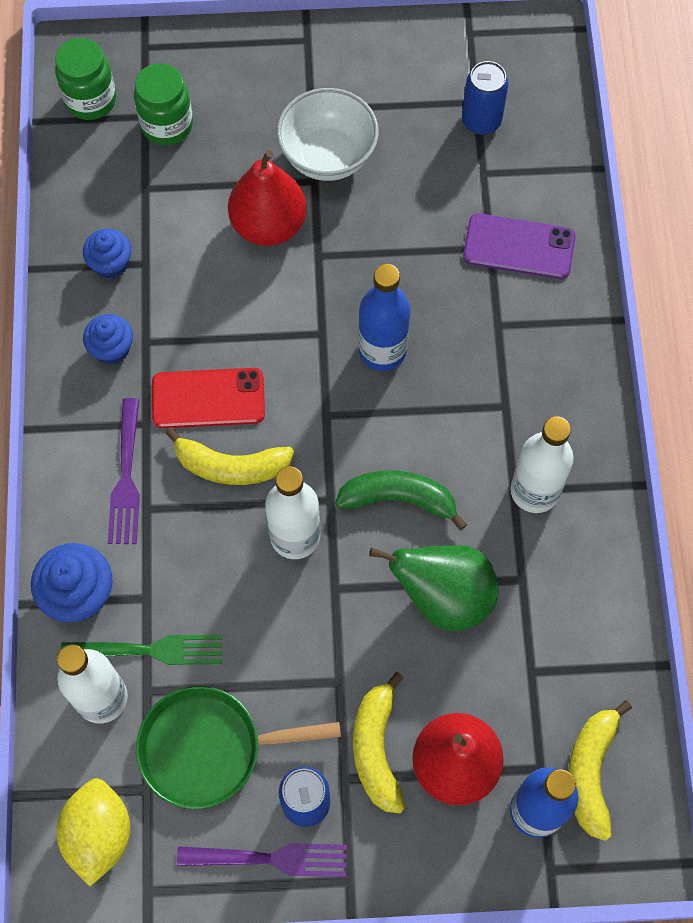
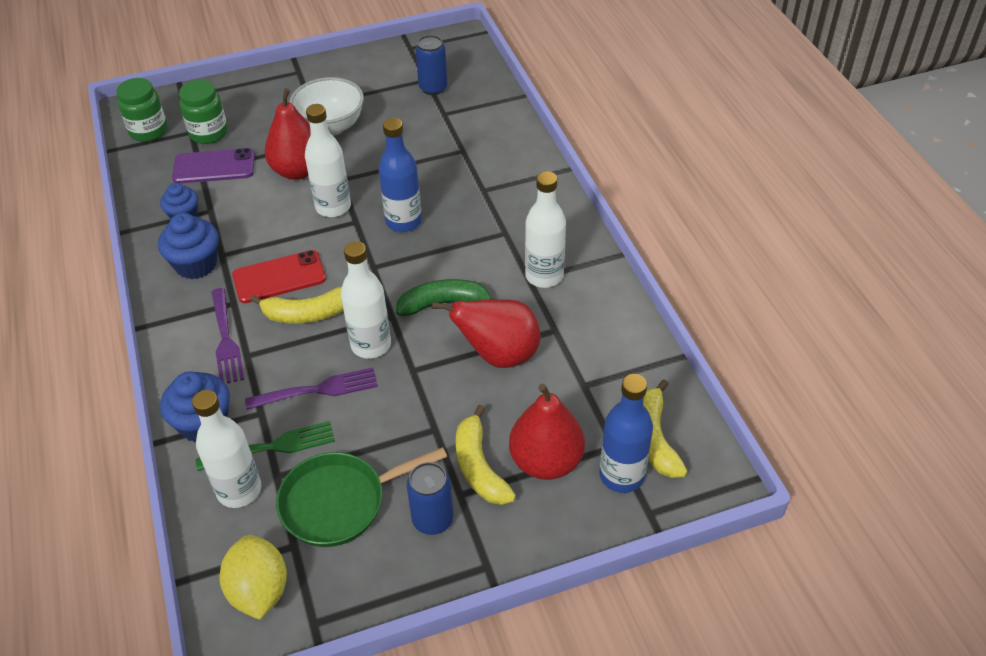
camera: 15 degrees left, 20 degrees down
(112, 349) = (196, 264): blue cupcake -> blue cupcake, size x1.51
(270, 859) = (414, 568): purple fork -> purple fork (317, 390)
(299, 301) = (333, 207): none -> white bottle
(443, 596) = (499, 355): green pear -> red pear
(519, 247) = (482, 146): purple phone -> purple phone (214, 167)

